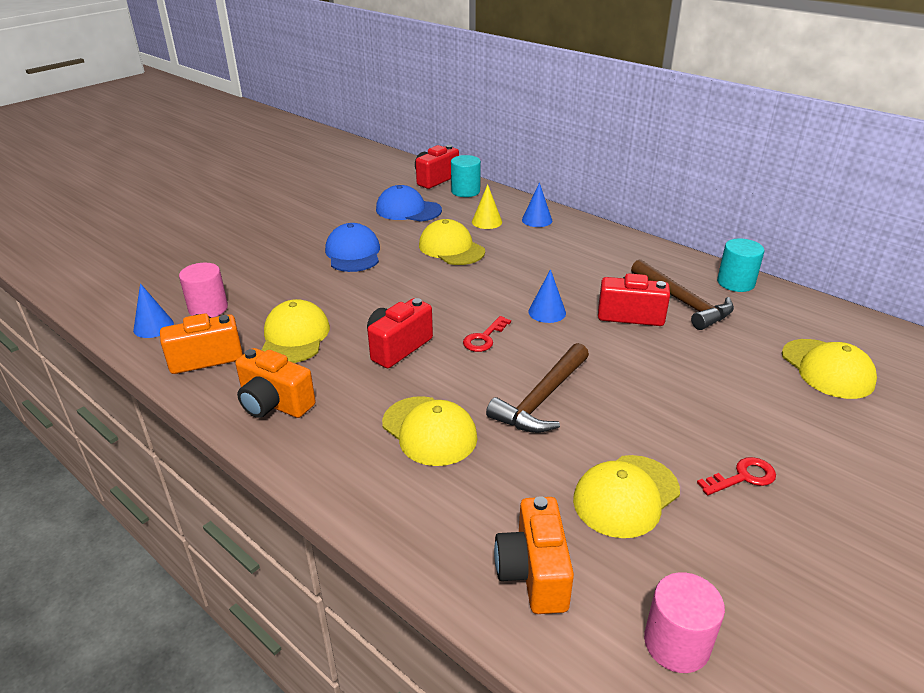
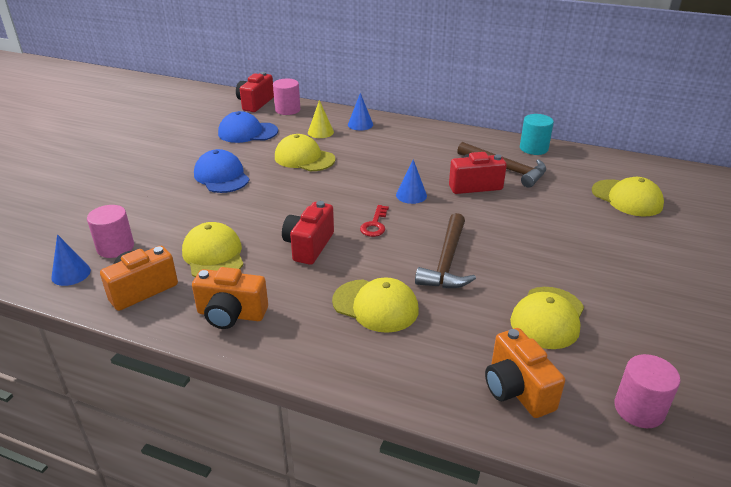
camera: 20 degrees left, 0 degrees up
(465, 191) = (287, 110): turquoise cylinder -> pink cylinder
(743, 477) = (616, 285): red key -> none

